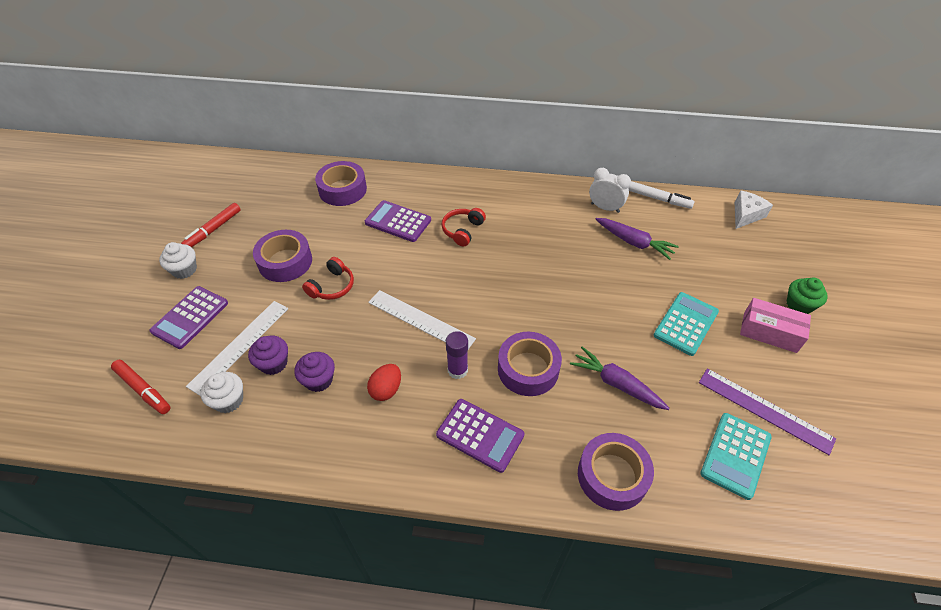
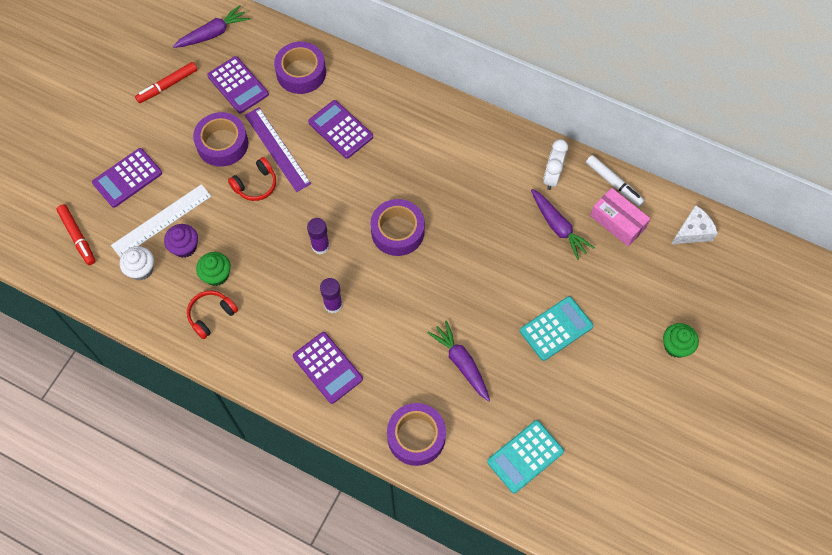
camera: 20 degrees right, 15 degrees up
(184, 270) = (133, 124): white cupcake -> none
(248, 181) = (213, 33): none -> purple carrot
(285, 213) = (238, 85): none -> purple calculator
(319, 380) = (216, 275): purple cupcake -> green cupcake
(386, 389) = (268, 302): red egg -> none
(420, 320) = (320, 246): white ruler -> purple glue stick
(462, 230) = (398, 160): red headphones -> red headphones (211, 315)
(528, 369) = (393, 324): purple tape -> purple tape (397, 231)
(605, 208) = (552, 177): white clock -> white clock turned 120 degrees counterclockwise
(764, 409) = (575, 429): purple ruler -> purple ruler (277, 149)
(769, 332) = (628, 363): pink box -> pink box (617, 222)

